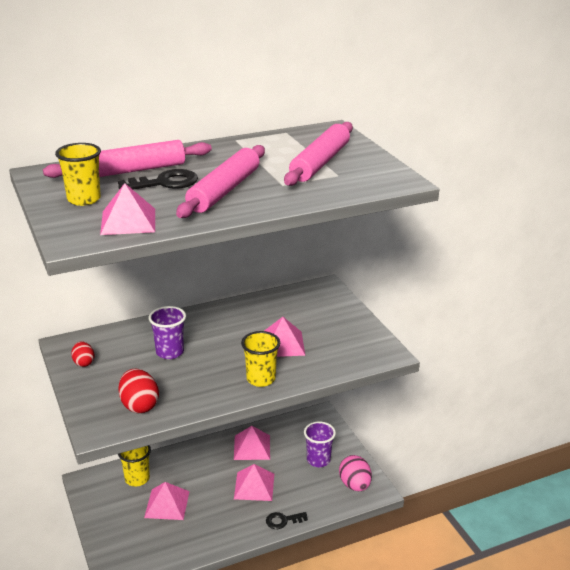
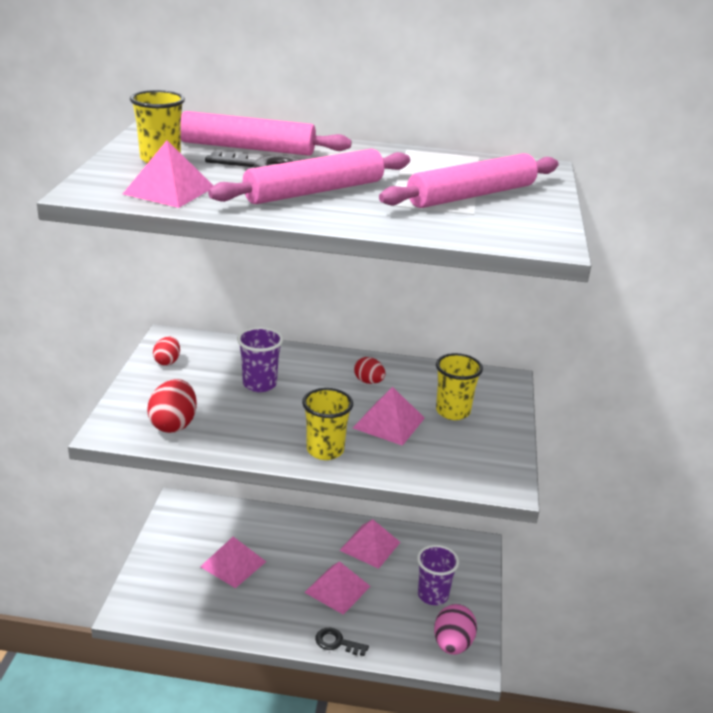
camera: 30 degrees right, 0 degrees up
(137, 479) = (226, 524): yellow cup -> yellow cup (452, 411)
(242, 321) = (368, 382): none -> red egg

